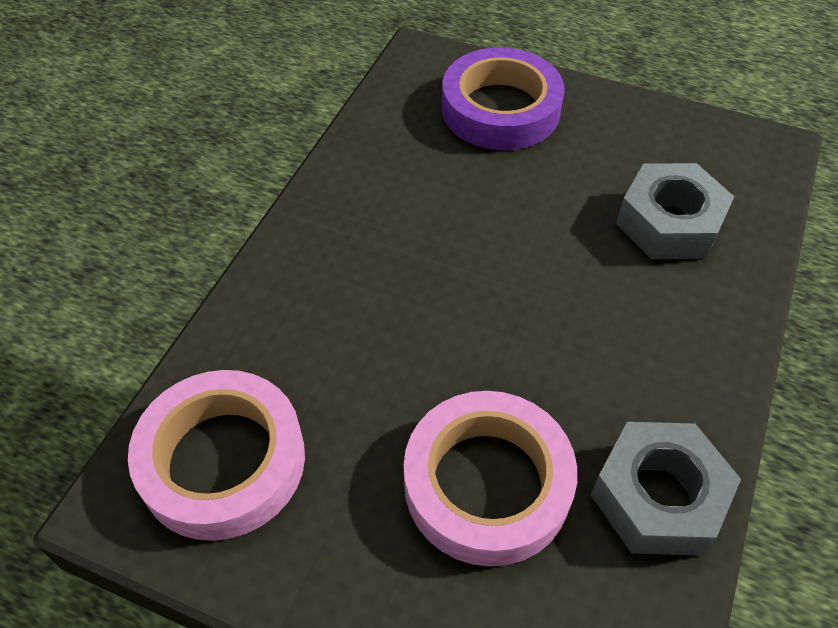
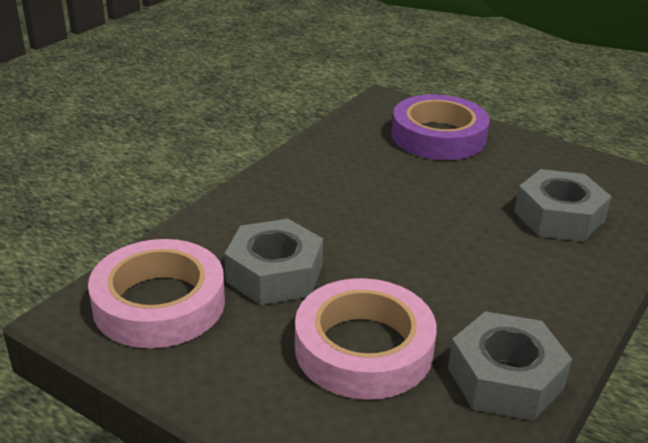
camera: 10 degrees right, 20 degrees down
(353, 383) = (274, 274): none -> grey nut

